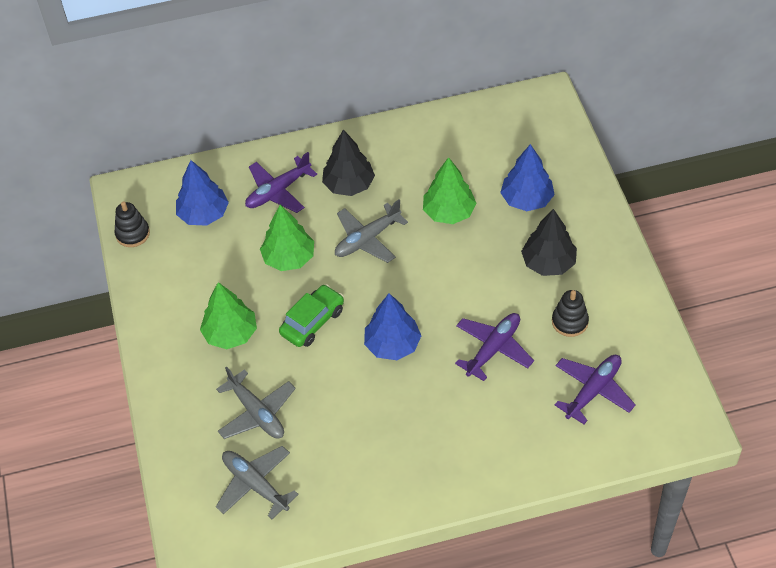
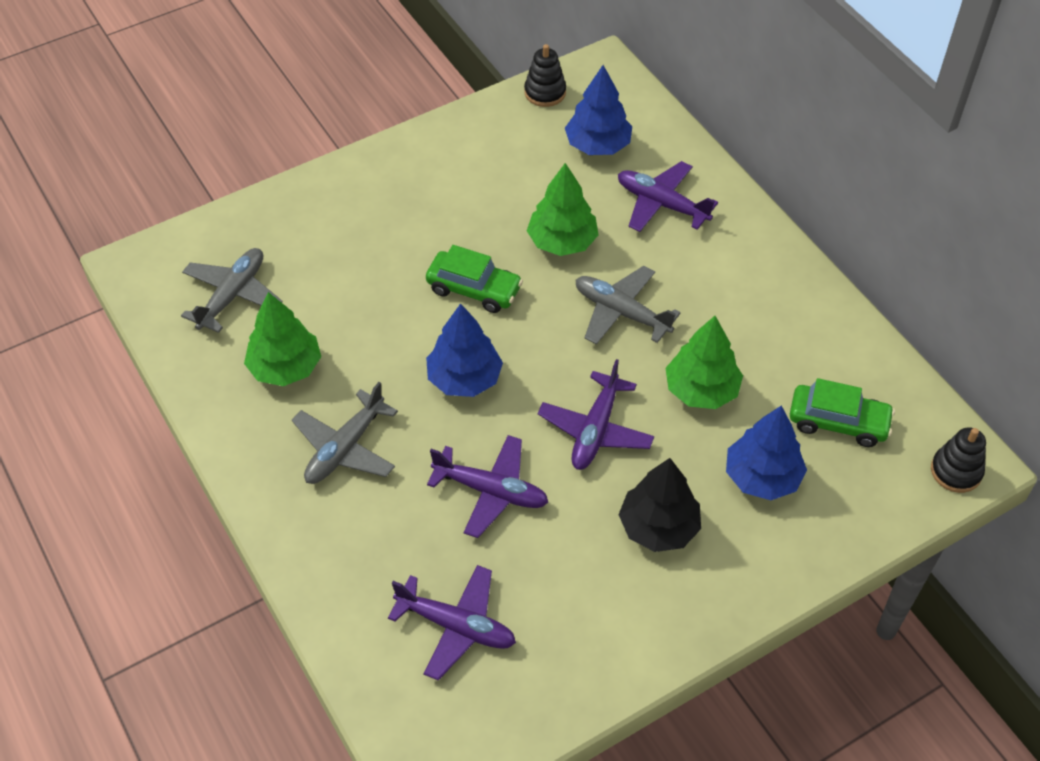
camera: 70 degrees right, 0 degrees up
(230, 334) = (432, 217): green tree -> green tree (285, 367)
(257, 413) = (329, 271): grey plane -> grey plane (345, 448)
(349, 185) = (702, 271): black tree -> none
(462, 278) = (595, 430): none -> purple plane
(497, 149) = (838, 422): none -> green car
(569, 322) = (565, 574): black stacking toy -> black stacking toy (956, 471)

